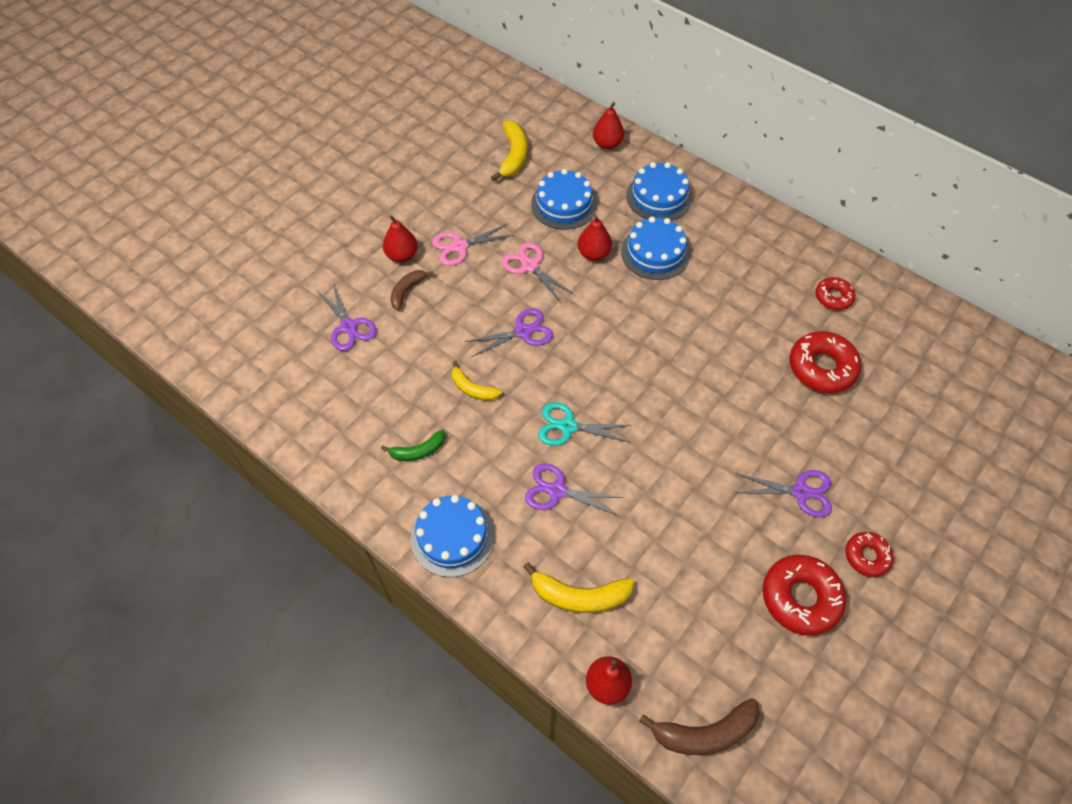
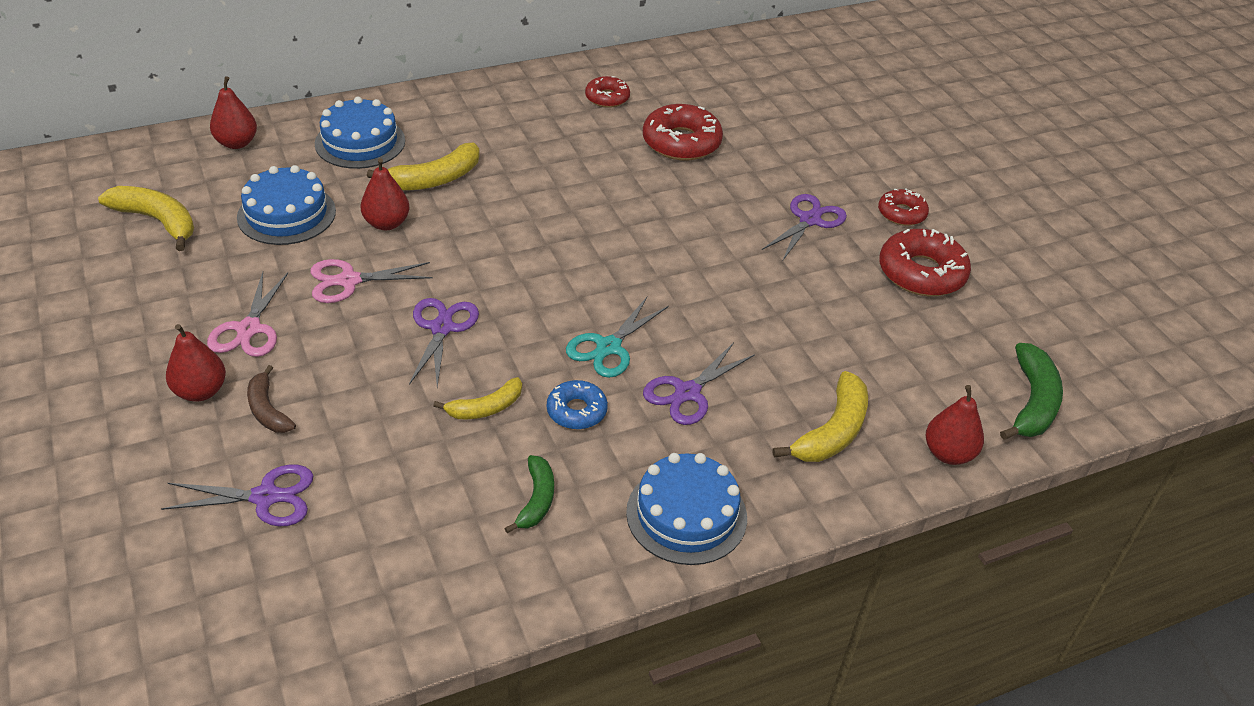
camera: 65 degrees left, 15 degrees down
(500, 436) = (576, 411): none -> blue donut
(655, 253) = (434, 179): blue cake -> yellow banana
(705, 733) = (1032, 402): brown banana -> green banana

